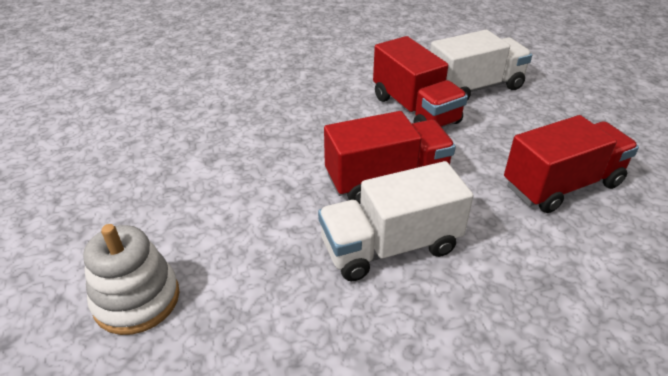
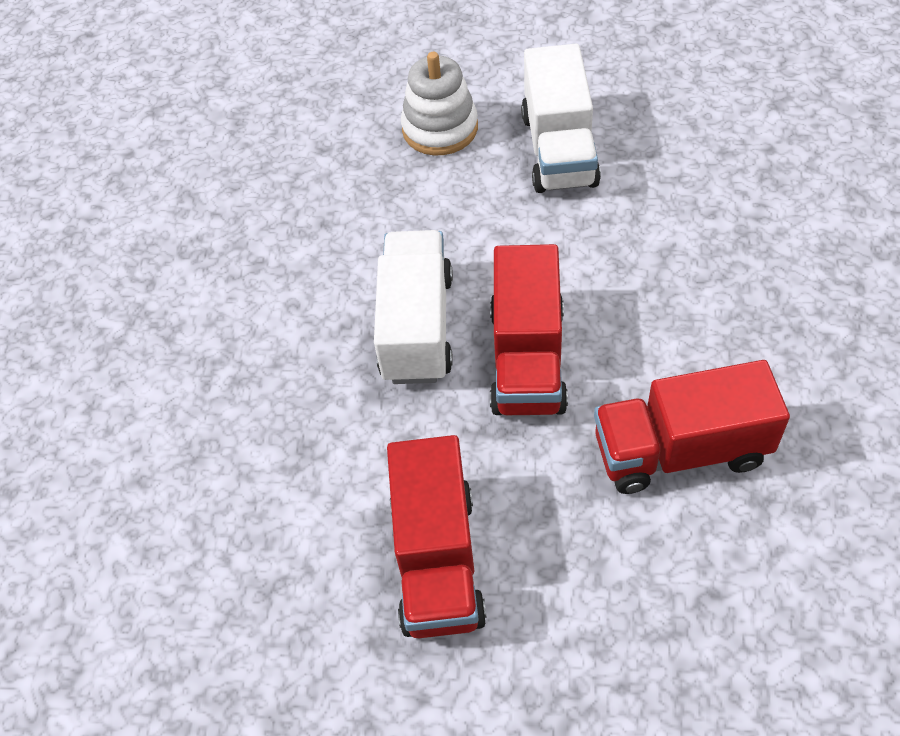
camera: 115 degrees right, 15 degrees up
(474, 88) = (727, 572): white truck -> white truck (559, 149)

